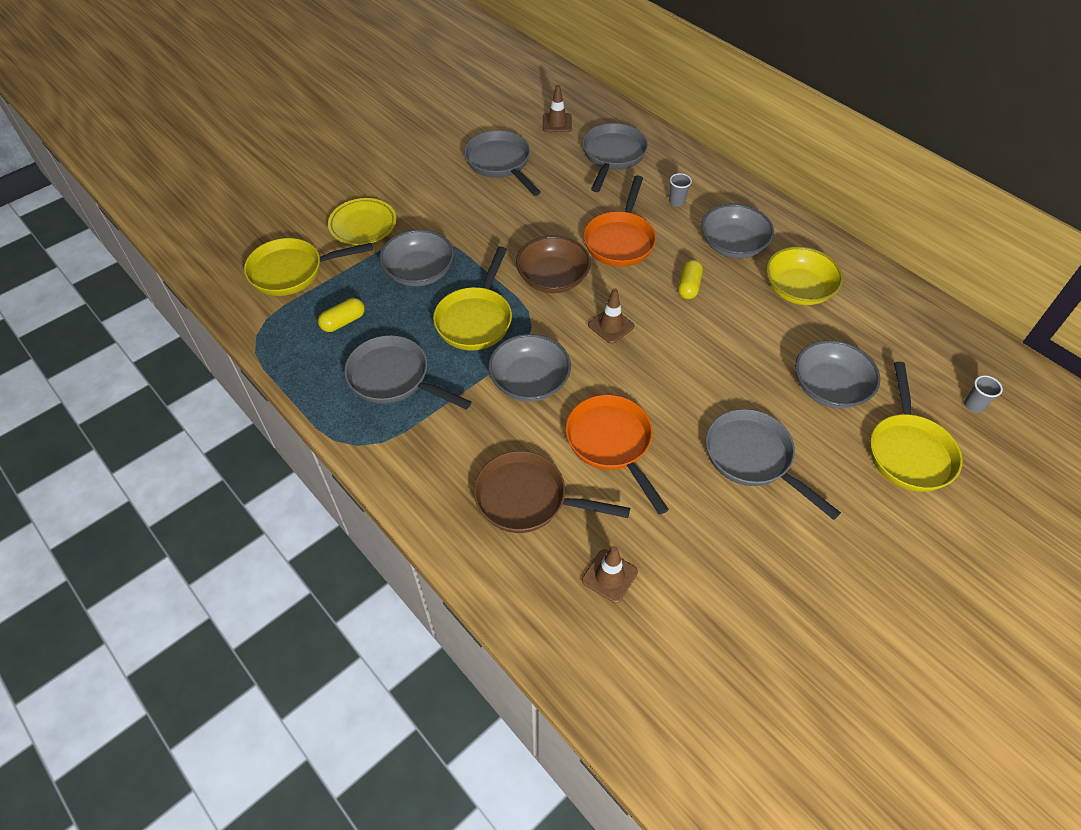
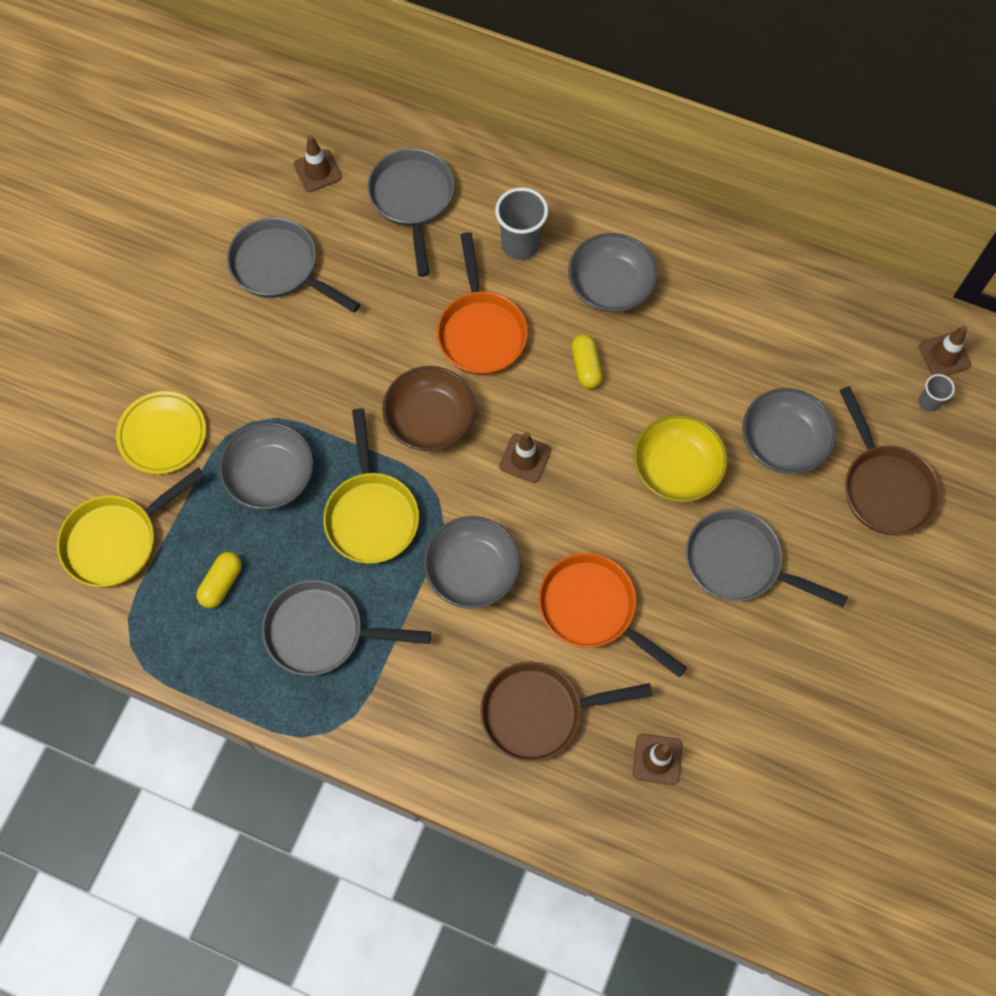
camera: 25 degrees left, 15 degrees up
(677, 202) = (520, 244): grey cup -> grey cup, size x1.86
(798, 290) = (705, 322): yellow bowl -> yellow bowl (676, 468)
(908, 451) = (884, 487): yellow pan -> brown pan
(1000, 378) = (944, 355): none -> brown traffic cone

